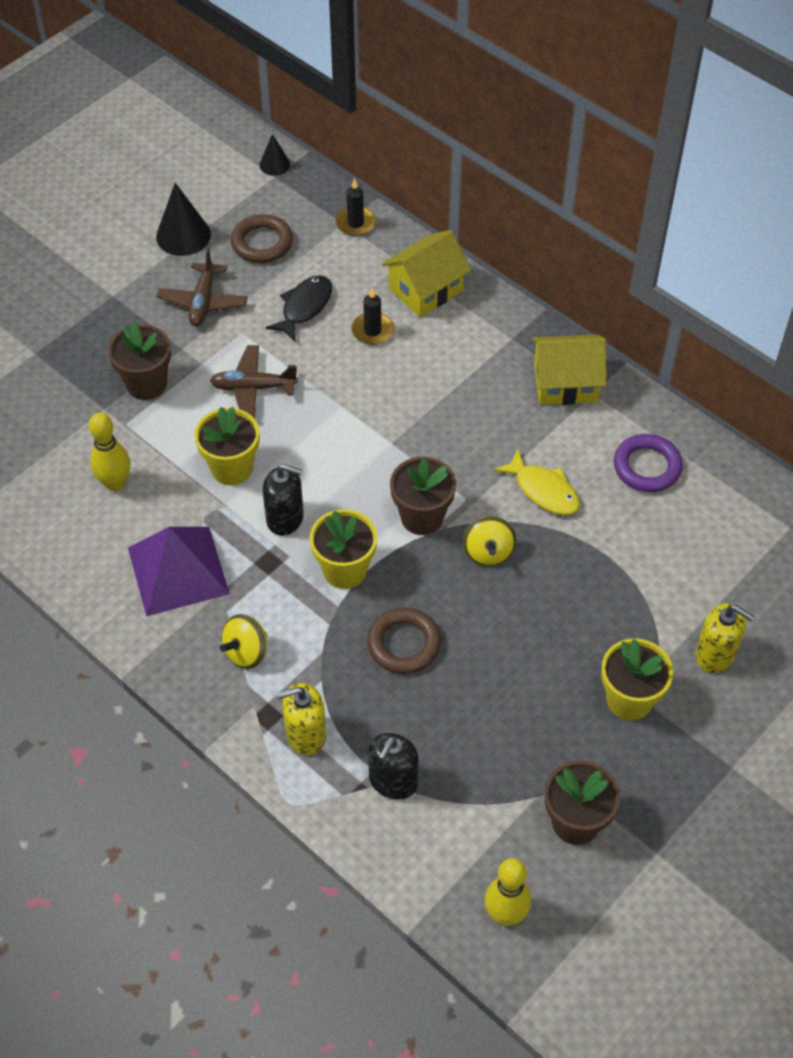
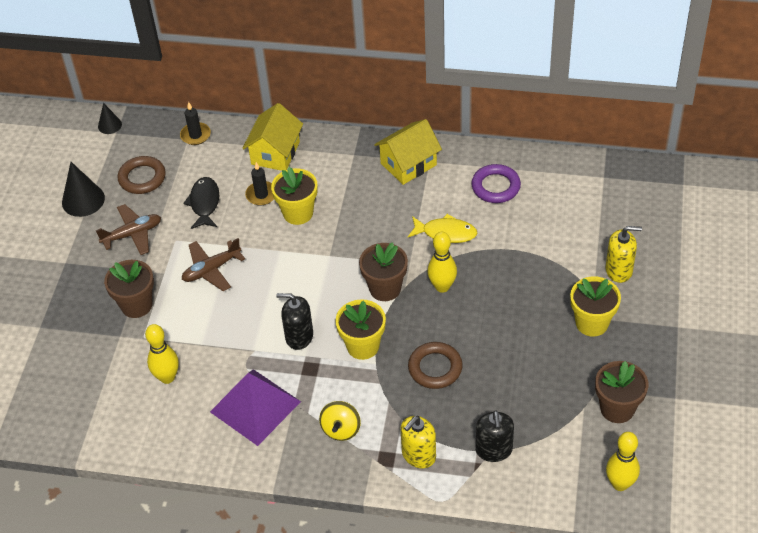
camera: 30 degrees left, 5 degrees down
(203, 302) = (132, 234): brown plane -> brown plane turned 90 degrees counterclockwise
(232, 468) = (238, 325): yellow flower pot -> yellow flower pot (298, 213)
(285, 518) = (299, 336): black soap dispenser -> black soap dispenser turned 150 degrees counterclockwise
(488, 552) = (442, 287): yellow spinning top -> yellow bowling pin

